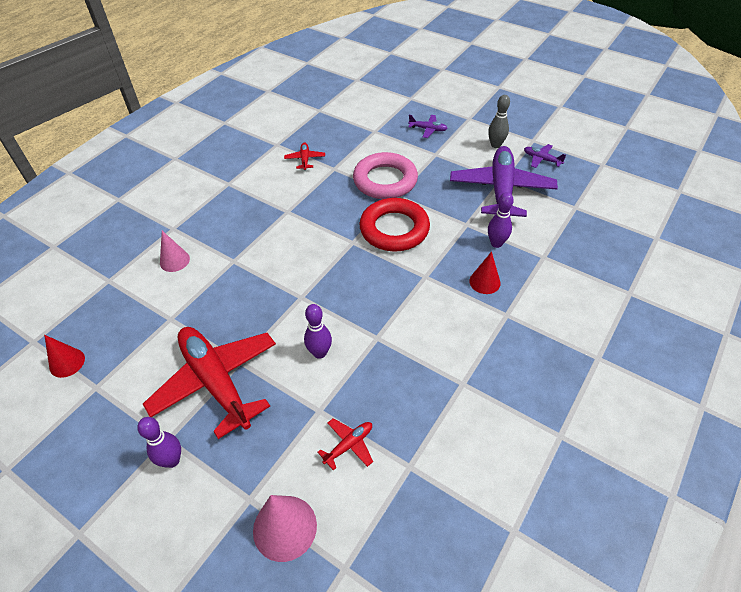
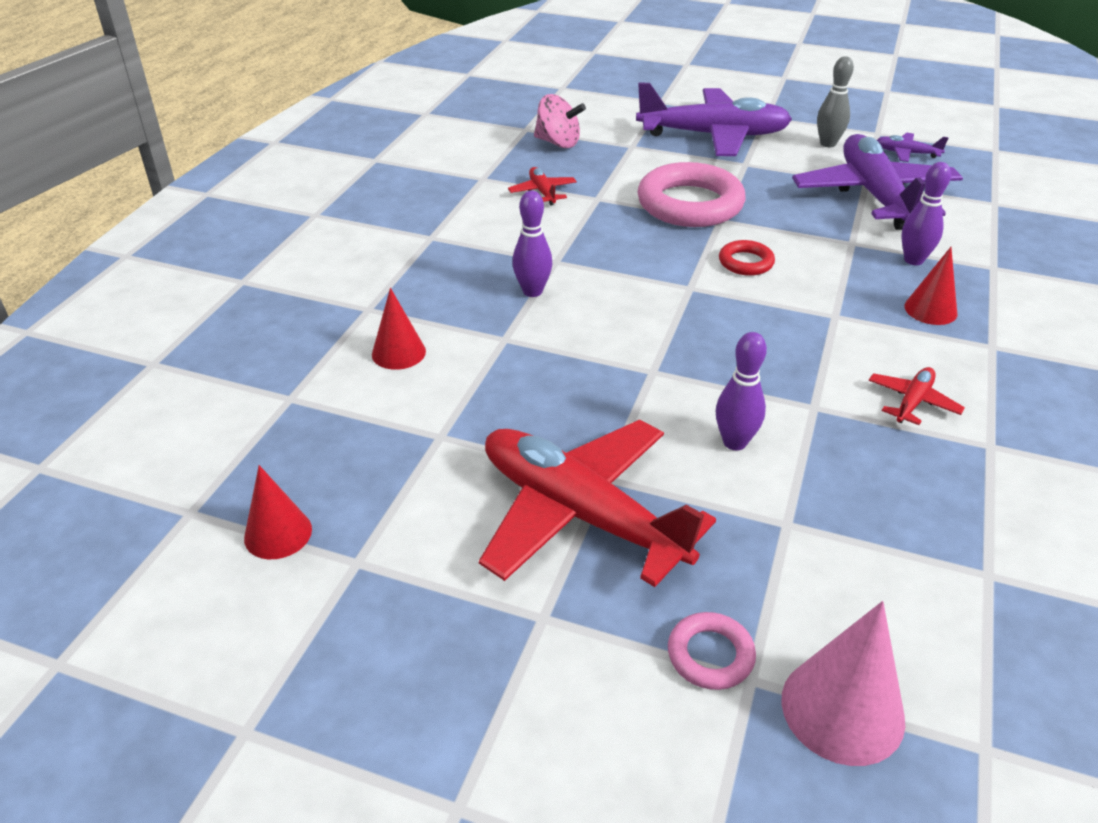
camera: 15 degrees left, 10 degrees down
(172, 460) = (572, 648): purple bowling pin -> purple bowling pin (532, 291)
(174, 260) = (398, 352): pink cone -> red cone
(236, 480) = (710, 655): none -> pink ring
(332, 123) = (558, 143): none -> pink spinning top
(349, 445) = (870, 563): red plane -> red plane (912, 402)
(394, 229) = (745, 262): red ring -> red ring, size x0.47
(428, 129) = (714, 136): purple plane -> purple plane, size x2.39

